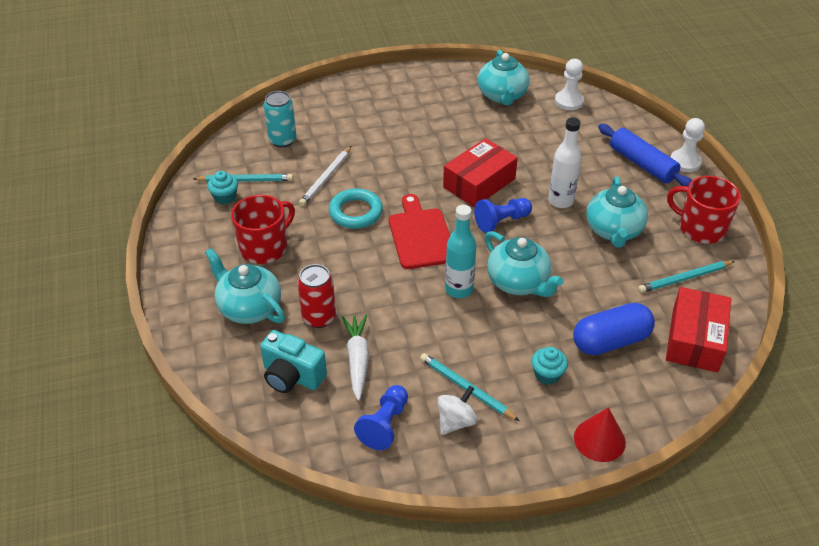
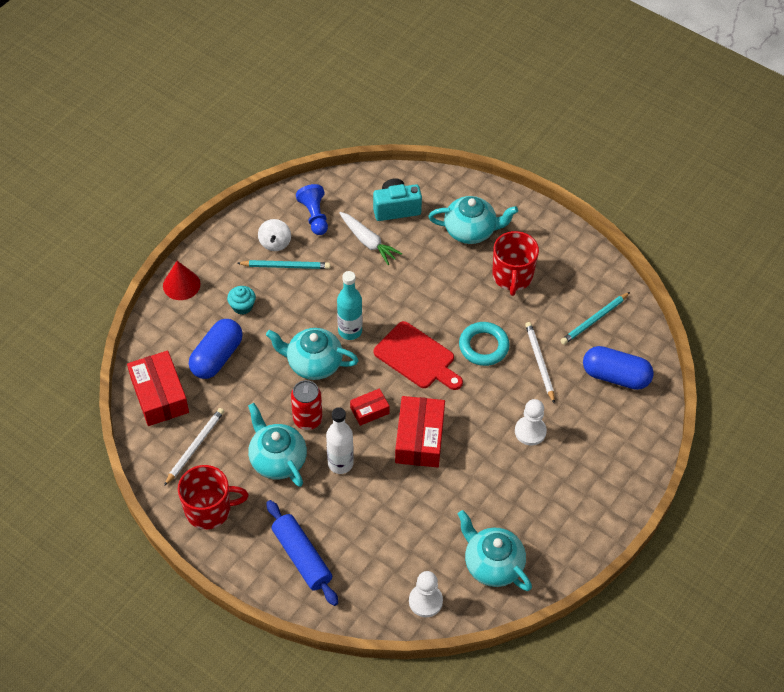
camera: 140 degrees right, 10 degrees up
(225, 197) = (589, 296): turquoise cupcake -> none
(282, 140) = (615, 376): turquoise can -> blue capsule
(319, 317) = (420, 252): red can -> red can (307, 419)
(501, 221) = (369, 410): blue pawn -> red box
(642, 164) = (301, 557): blue rolling pin -> blue rolling pin turned 45 degrees clockwise
(684, 278) = (195, 446): turquoise pencil -> white pencil
(685, 162) = (265, 587): white pawn -> white pawn (530, 431)

